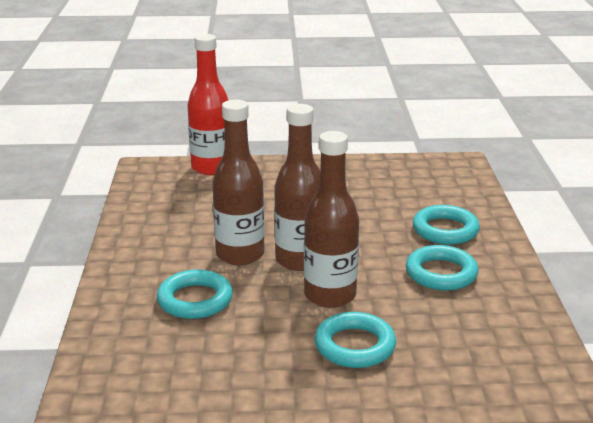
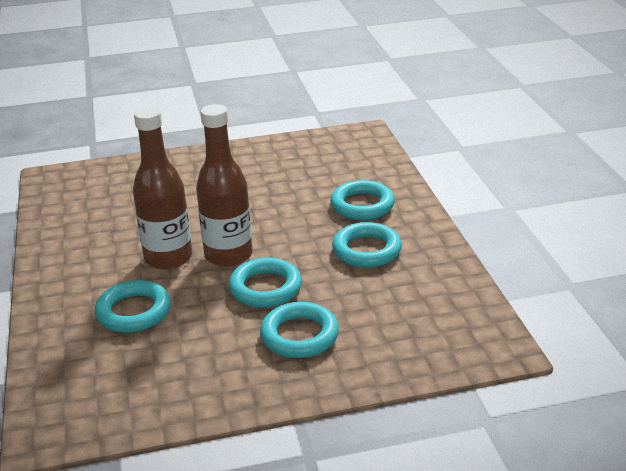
camera: 10 degrees left, 5 degrees up
(211, 168) = (119, 169): red bottle -> none
(330, 295) = (265, 288): brown bottle -> turquoise ring

